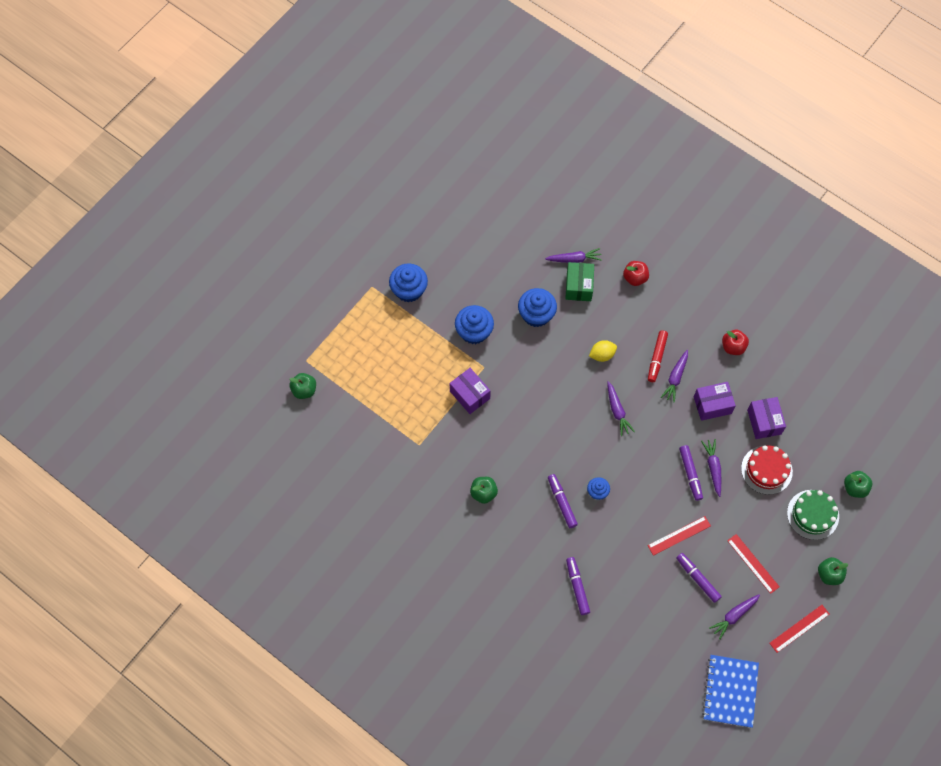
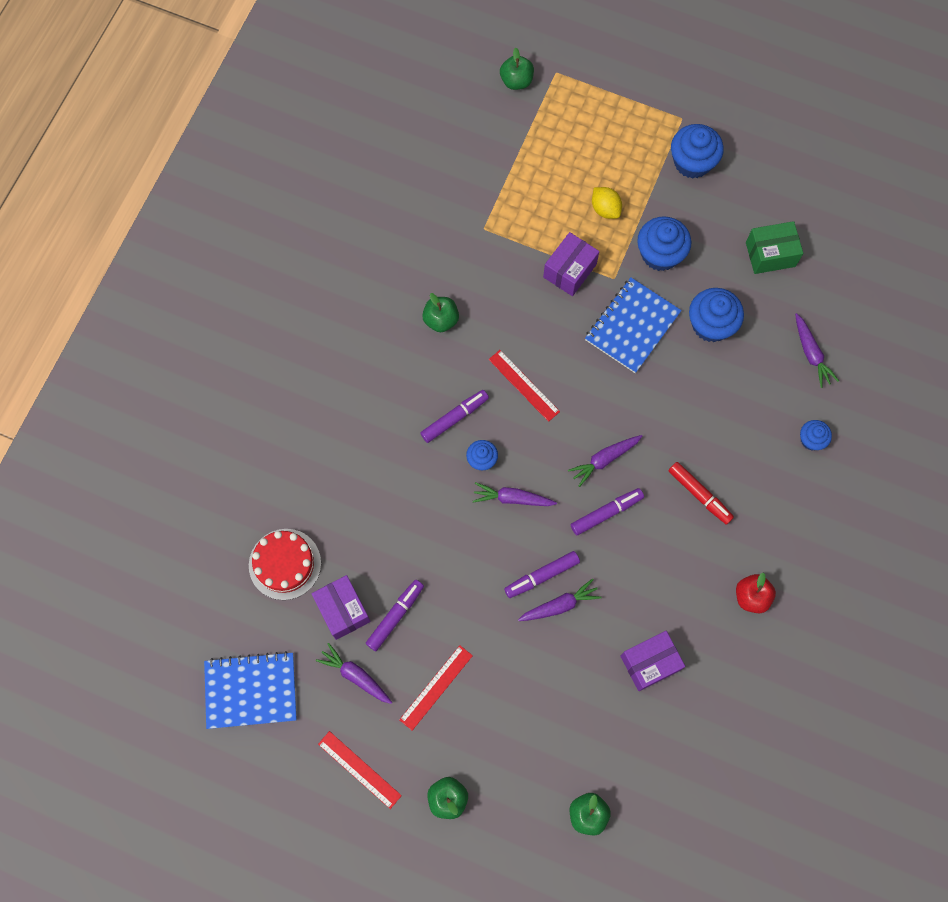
camera: 75 degrees right, 5 degrees up
(524, 365) = (632, 326): none -> blue notebook
(577, 587) = (345, 463): purple marker -> purple marker (606, 513)
(579, 286) = (772, 369): green box -> green box (770, 254)
(602, 355) = (680, 422): yellow lemon -> yellow lemon (605, 209)
(635, 278) = (811, 439): red apple -> blue cupcake
(656, 358) = (699, 495): red marker -> red marker turned 135 degrees counterclockwise
(675, 378) = (677, 526): purple carrot -> purple carrot (512, 498)
(679, 535) = (449, 579): red ruler -> red ruler (524, 385)
(712, 405) = (653, 585): purple box -> purple box (343, 610)
(766, 470) = (578, 680): red cake -> red cake (285, 564)
(813, 514) = (530, 759): green cake -> none

